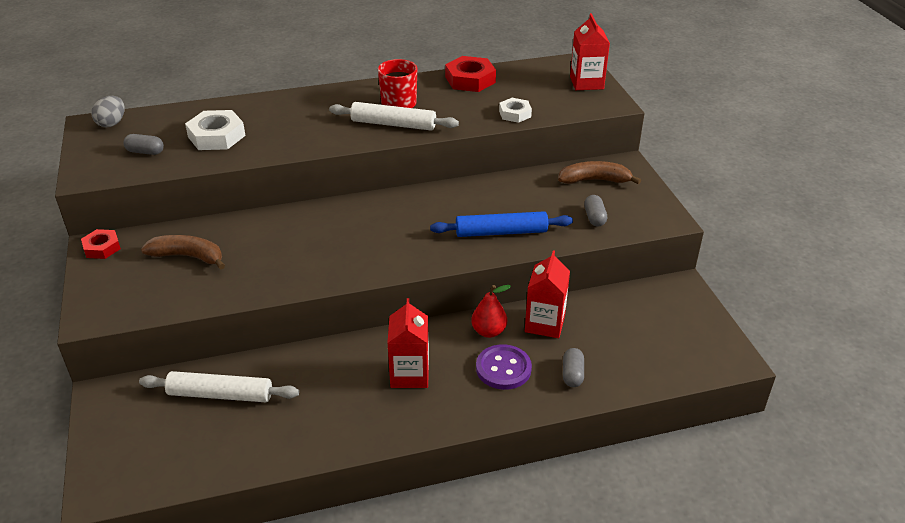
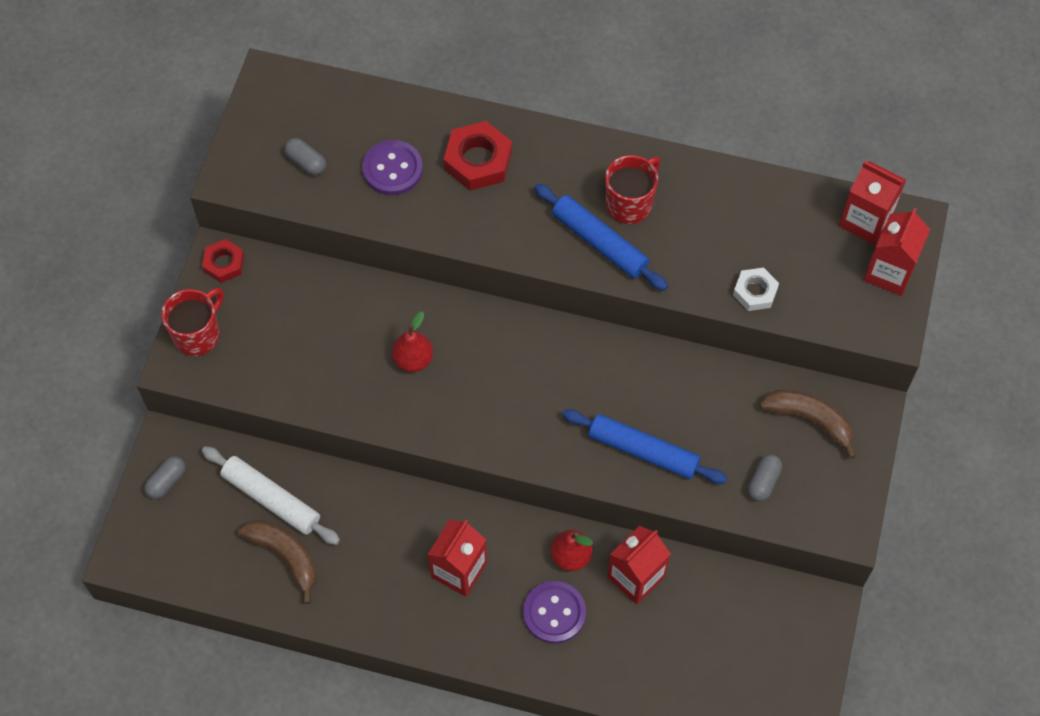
camera: 30 degrees right, 25 degrees up
(100, 293) = (198, 334): none -> red mug
(112, 123) = (292, 88): grey egg -> none
(188, 256) = (301, 321): brown banana -> brown banana (285, 556)
(216, 136) = (392, 169): white nut -> purple button
(294, 246) = (413, 359): none -> red pear
(393, 124) = (599, 242): white rolling pin -> blue rolling pin
(470, 80) = (745, 195): red nut -> red nut (478, 160)
(551, 69) = (865, 220): none -> red carton
(572, 374) = (618, 658): grey capsule -> grey capsule (167, 481)

